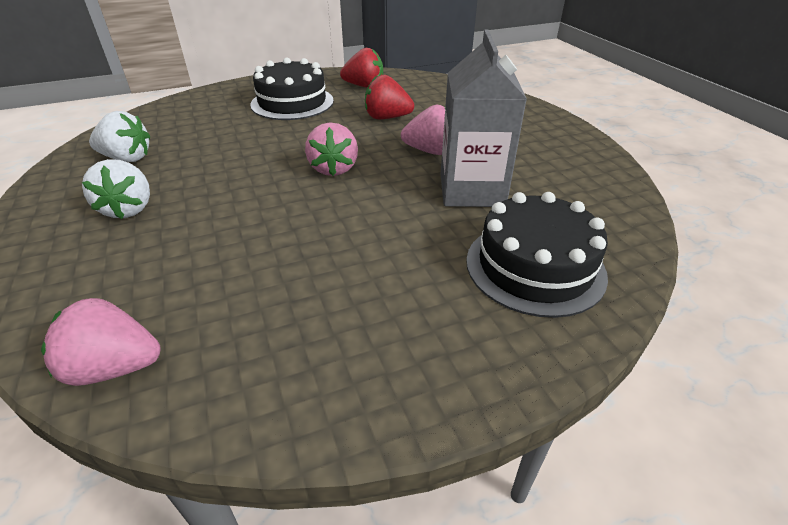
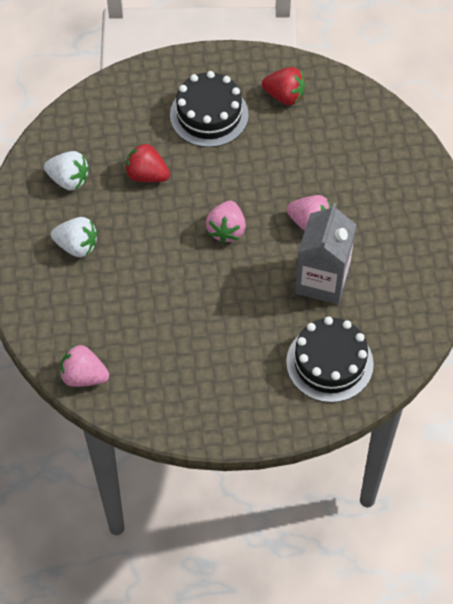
camera: 15 degrees right, 20 degrees up
(129, 209) = (77, 246): white strawberry -> white strawberry turned 75 degrees counterclockwise
(387, 118) = (289, 162): red strawberry -> red strawberry (147, 175)

